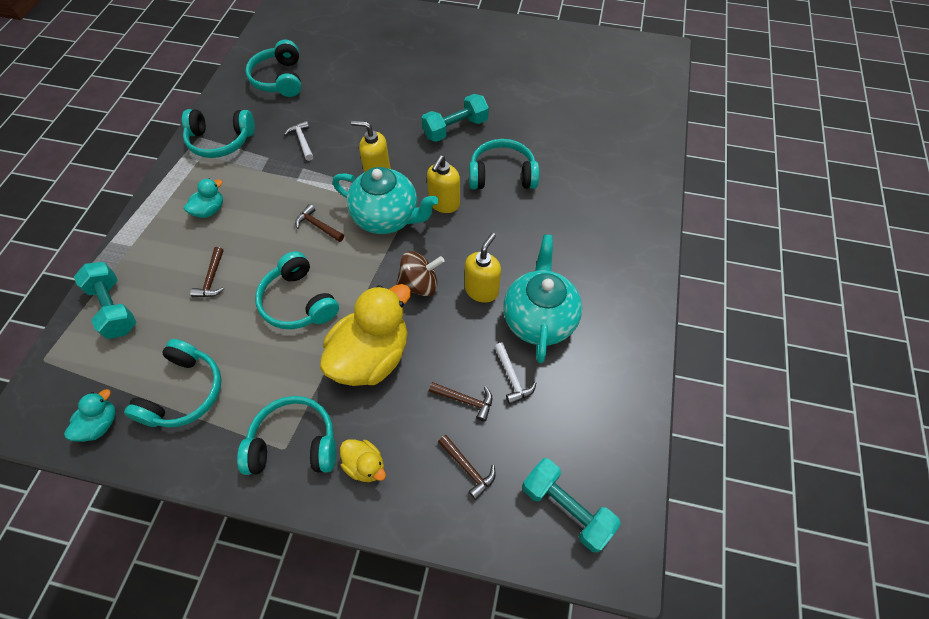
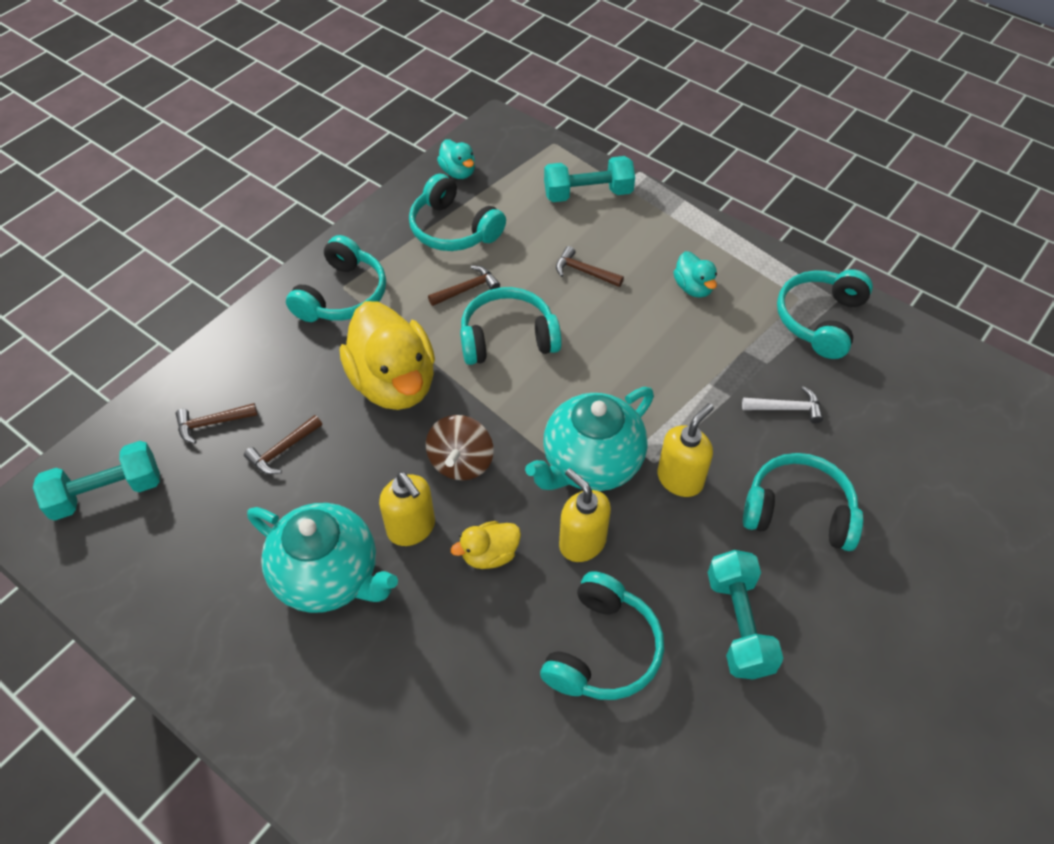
camera: 115 degrees right, 5 degrees down
(279, 79) = (944, 414): turquoise headphones -> turquoise headphones (798, 511)
(318, 226) = (614, 385): brown hammer -> brown hammer (467, 289)
(365, 465) = (280, 342): yellow duck -> yellow duck (490, 554)
(512, 377) = (275, 508): white hammer -> none

